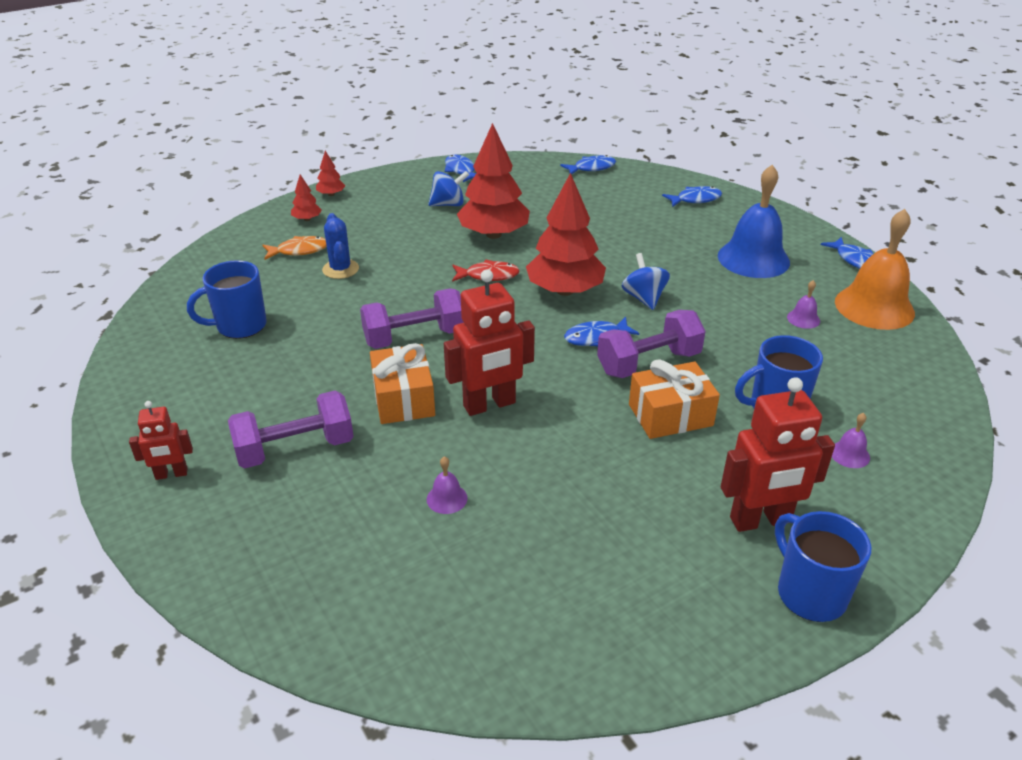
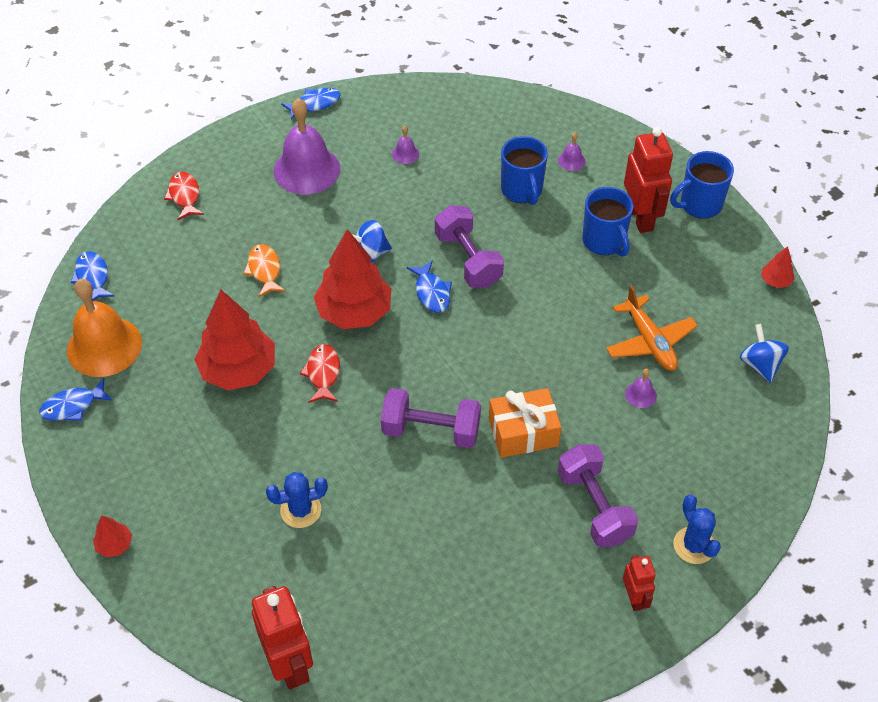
camera: 90 degrees left, 15 degrees up
(218, 531) = (694, 545): none -> blue cactus
(240, 326) = (409, 591): blue mug -> blue mug (604, 241)
(299, 251) = (255, 559): orange fish -> orange fish (264, 270)
(307, 219) = (178, 563): red tree -> red tree (775, 281)
(414, 337) = (431, 430): purple dumbbell -> purple dumbbell turned 60 degrees counterclockwise
(448, 204) = (162, 415): blue spinning top -> blue spinning top (760, 365)
(489, 405) = (528, 369): red robot -> red robot (290, 664)
(533, 513) = (649, 341): none -> orange plane
(670, 415) = (534, 253): orange gift -> none
(695, 199) = (184, 196): blue fish -> red fish
(753, 259) = (307, 170): blue bell -> purple bell
(874, 307) = (389, 108): orange bell -> orange bell (104, 346)

